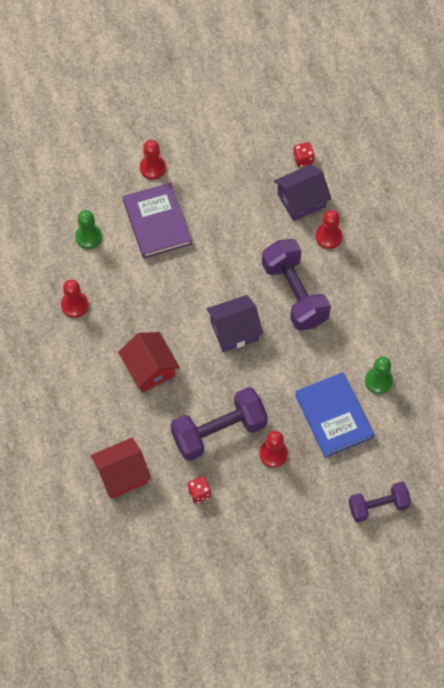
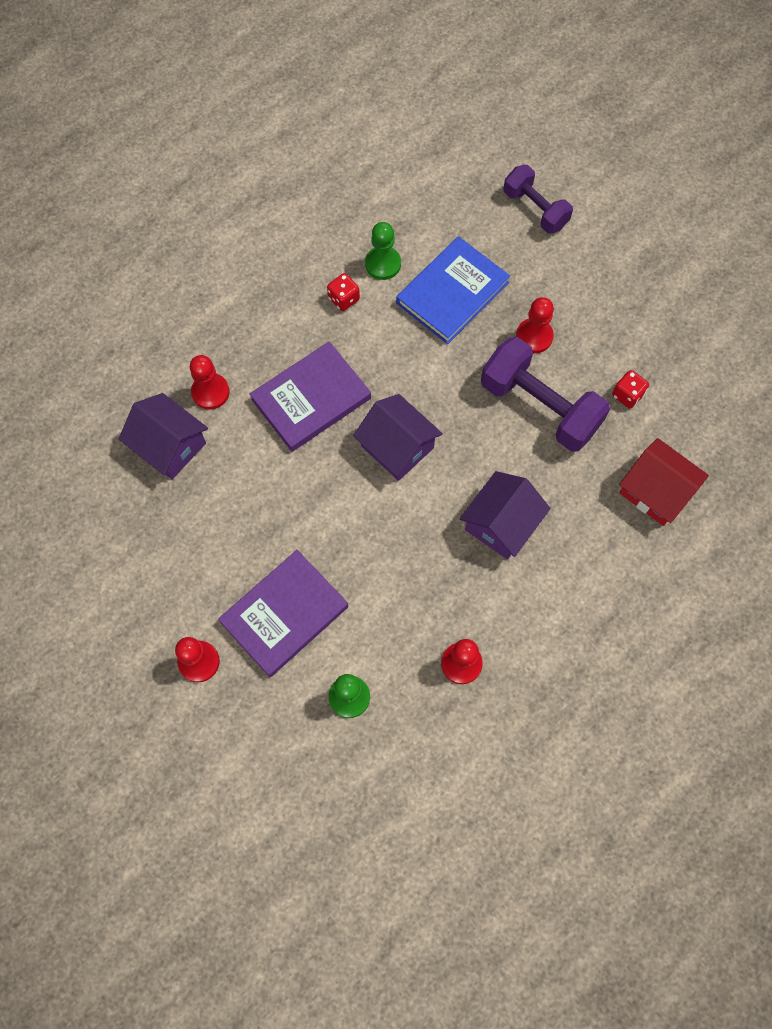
camera: 115 degrees left, 5 degrees up
(150, 369) = (501, 523): red house -> purple house
(294, 293) = (311, 399): purple dumbbell -> purple book
(303, 159) = (103, 469): red dice -> red dice (343, 299)

